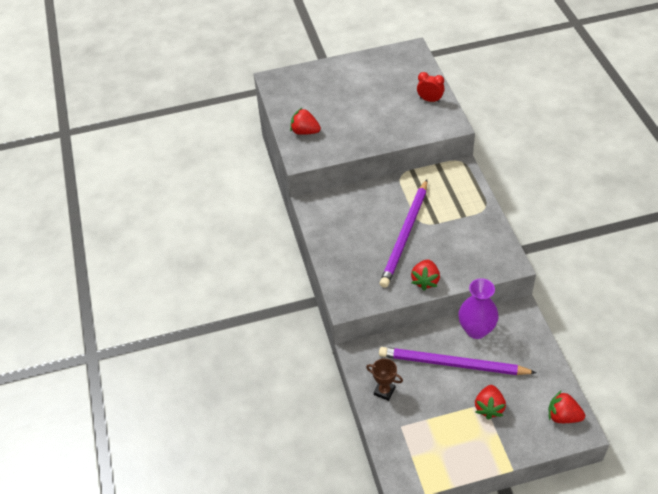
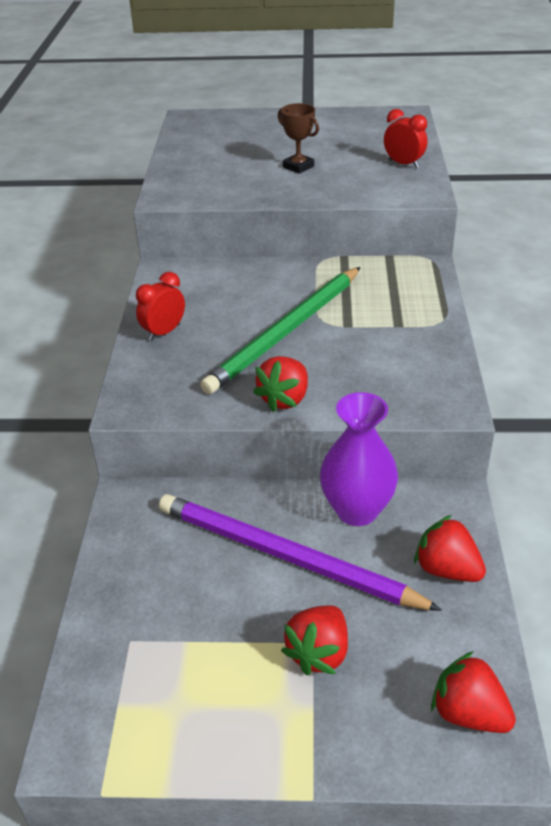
camera: 15 degrees right, 10 degrees down
(305, 131) = (193, 170): red strawberry -> red strawberry (447, 569)
(337, 251) = (164, 332): none -> red clock
(384, 391) = (136, 571): brown trophy -> brown trophy (298, 167)
(405, 235) = (286, 332): purple pencil -> green pencil

